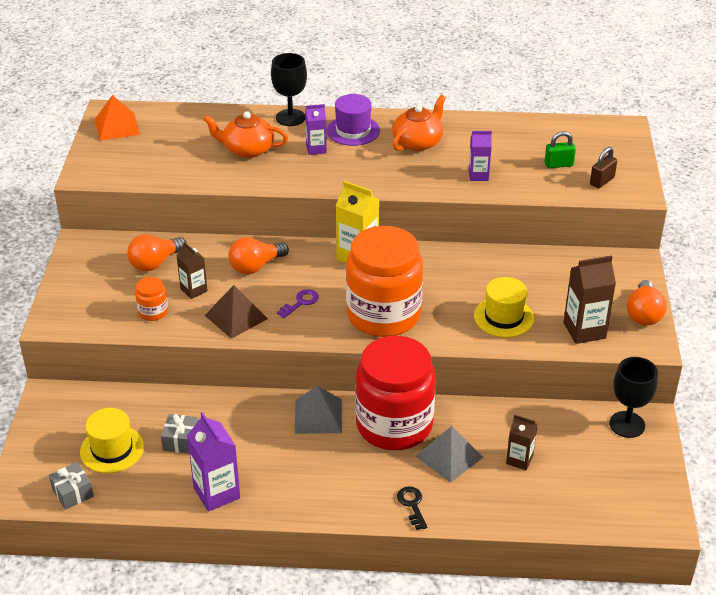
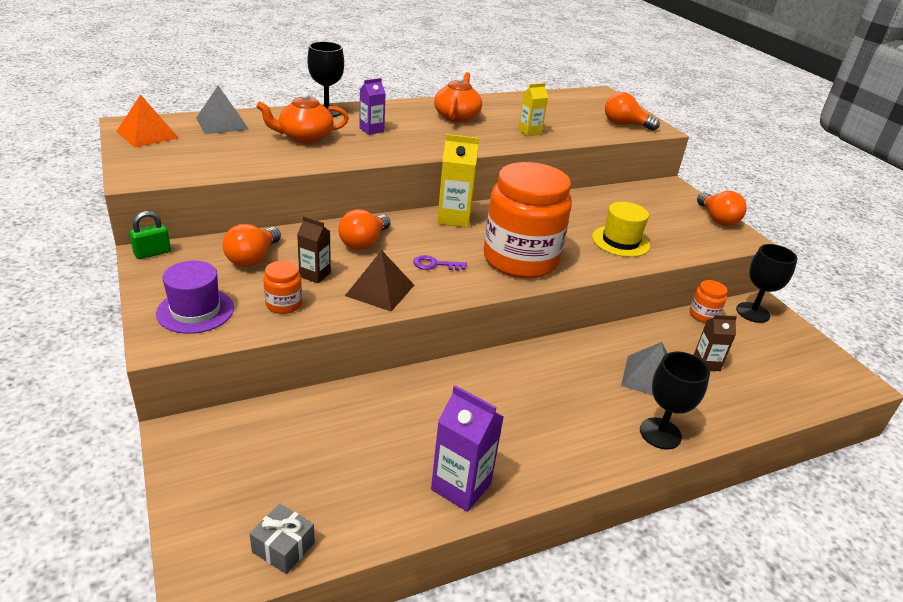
camera: 30 degrees left, 5 degrees down
(112, 449) = (301, 475): yellow hat -> none
(181, 441) = (378, 440): grey gift -> none
(301, 302) = (435, 264): purple key -> purple key turned 105 degrees counterclockwise
(318, 416) = (502, 374): grey pyramid -> grey pyramid (222, 123)
(353, 131) = (393, 114): purple hat -> purple hat (195, 310)
(394, 425) = (577, 363): red jar -> none
(412, 505) = (660, 433): black key -> black goblet
(478, 175) = (529, 132): purple carton -> yellow carton
(558, 164) = (582, 118): green padlock -> green padlock (152, 253)
(567, 413) = (703, 315): none -> orange jar
(584, 330) = (690, 239): brown carton -> none
(602, 181) = (625, 125): brown padlock -> orange light bulb

